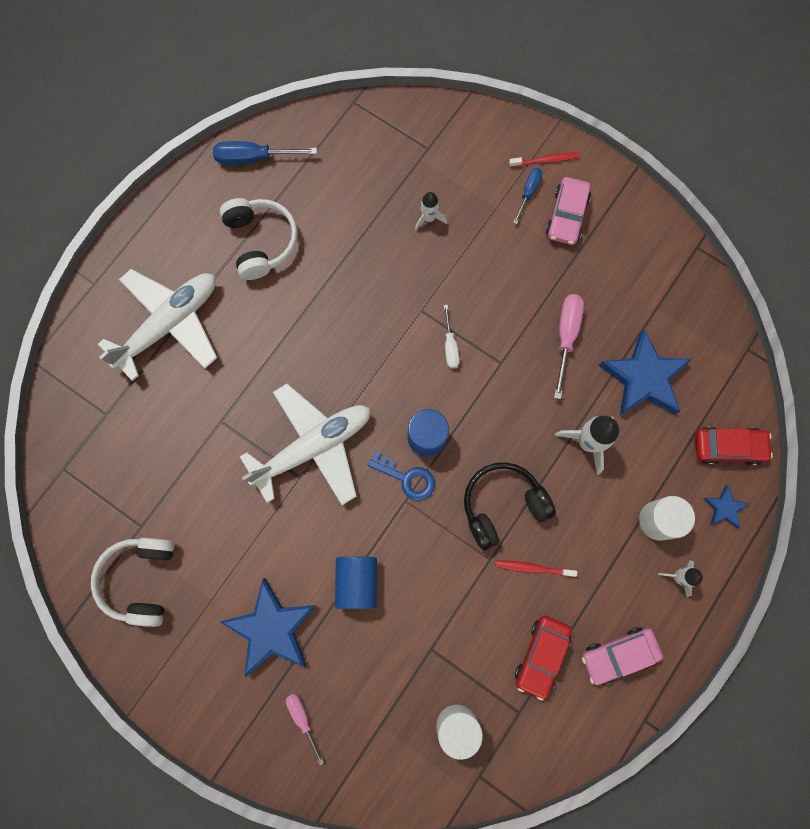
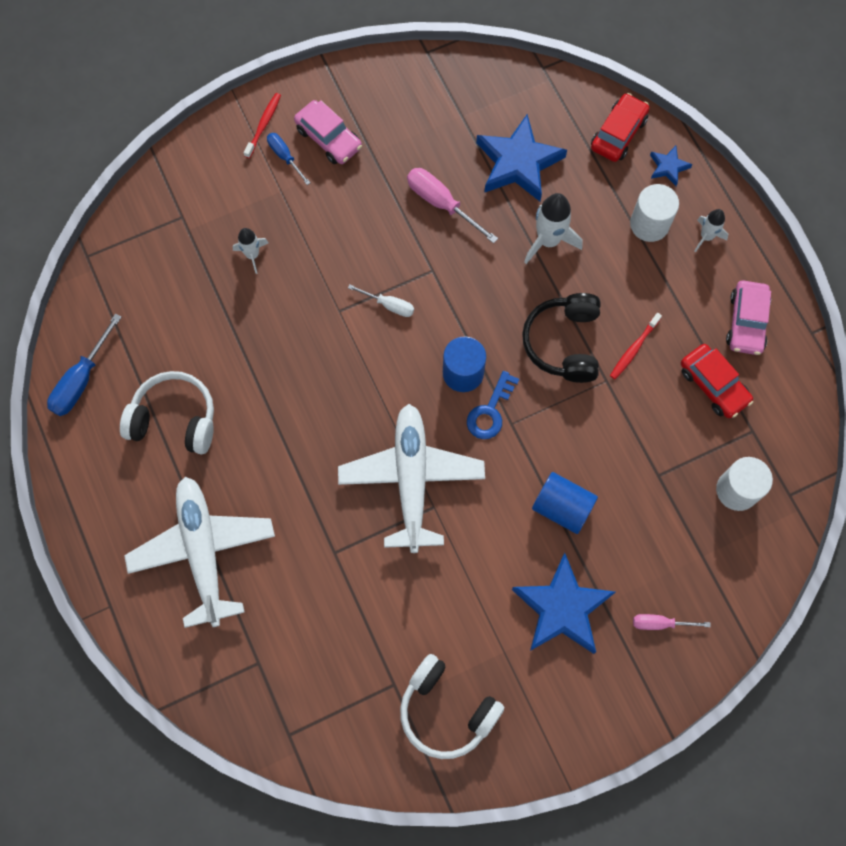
camera: 60 degrees left, 5 degrees down
(406, 478) = (490, 411): blue key -> blue key turned 150 degrees clockwise

